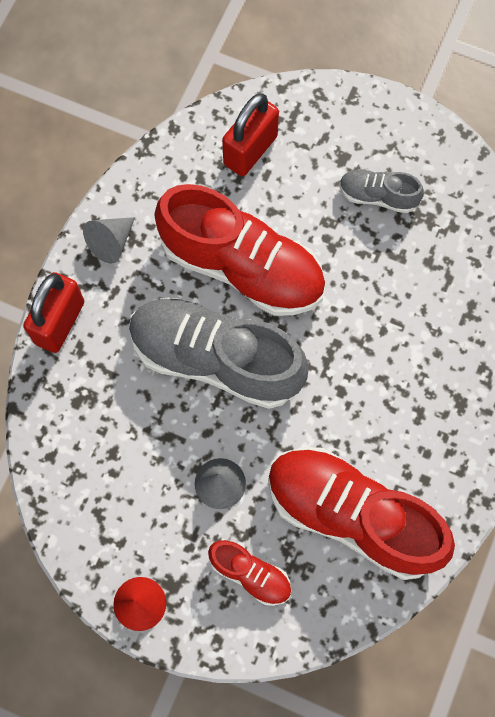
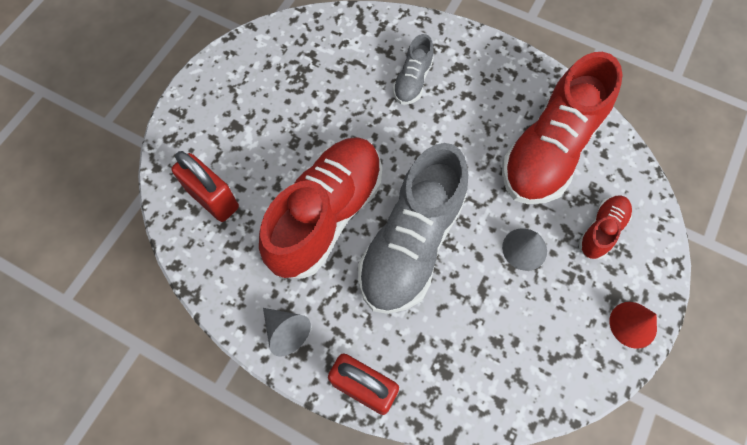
camera: 85 degrees left, 5 degrees down
(378, 196) = (276, 103): grey shoe -> grey shoe (412, 81)

